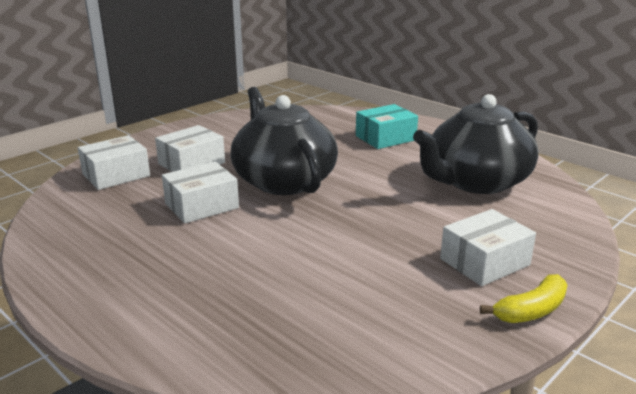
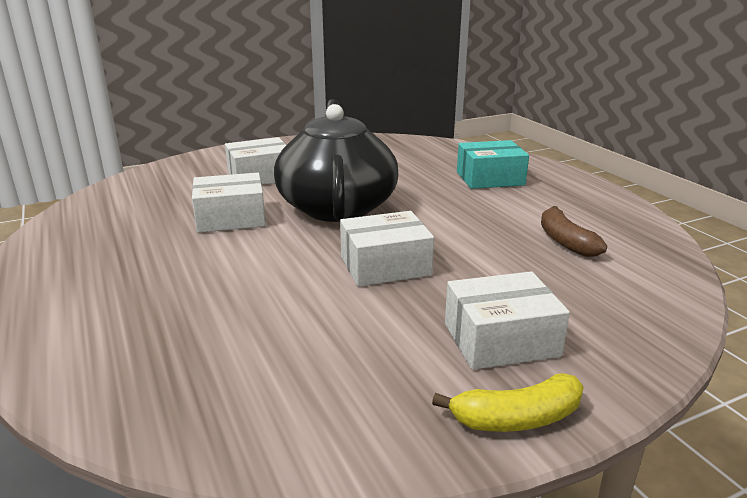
camera: 20 degrees right, 0 degrees up
(116, 175) = (180, 177): white box -> white box (385, 265)
(476, 182) = (565, 241): black teapot -> brown banana

